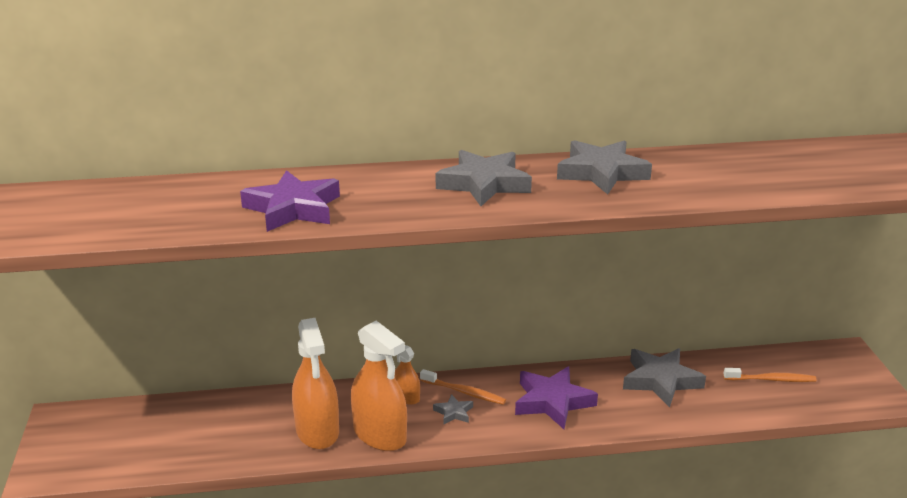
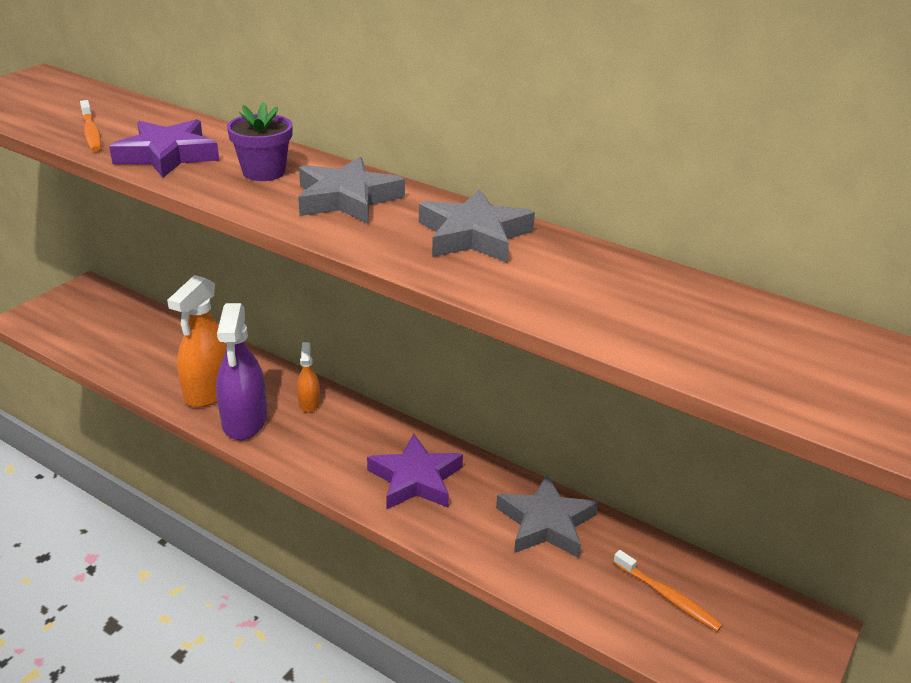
camera: 40 degrees right, 5 degrees up
(380, 435) = (244, 420): orange spray bottle -> purple spray bottle
(390, 190) = (264, 172): none -> purple flower pot
(453, 412) = (323, 437): grey star -> none
(464, 392) = (358, 426): orange toothbrush -> orange toothbrush (91, 132)

